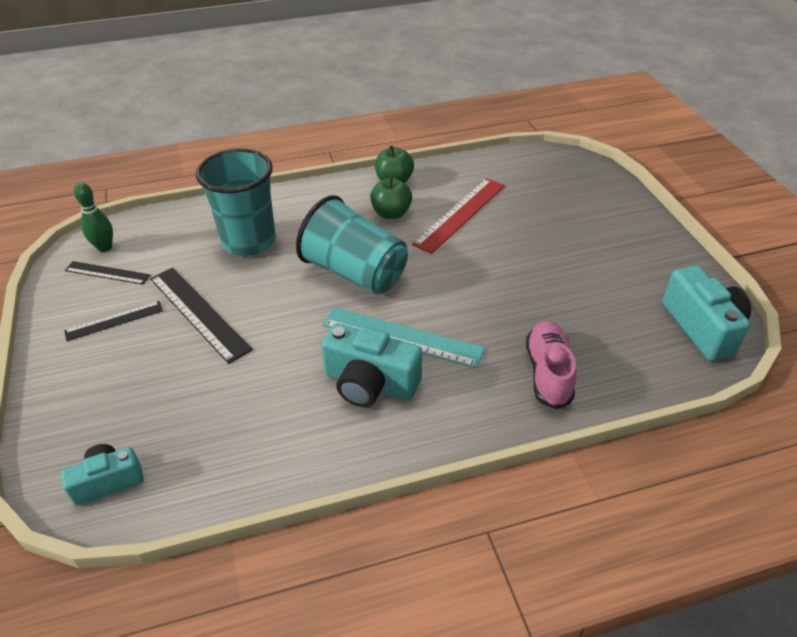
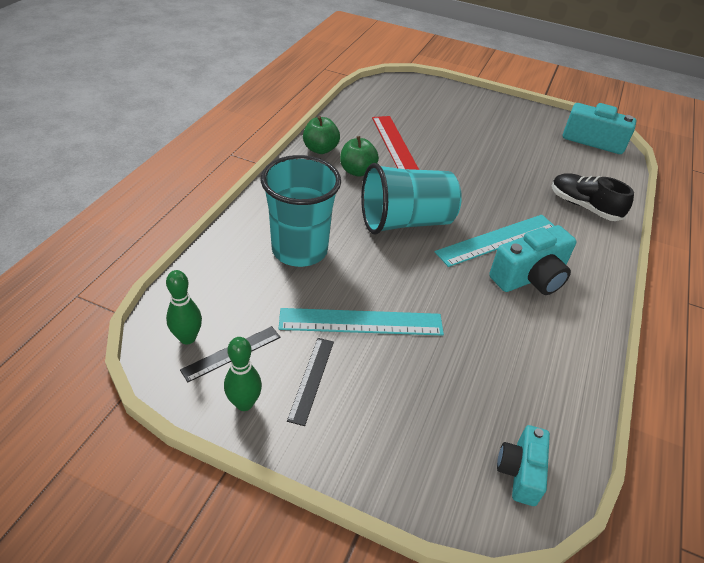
camera: 55 degrees left, 0 degrees up
(66, 304) = (244, 403): none -> green bowling pin
(199, 313) = (361, 322): black ruler -> turquoise ruler
(548, 373) = (584, 206): pink shoe -> black shoe

